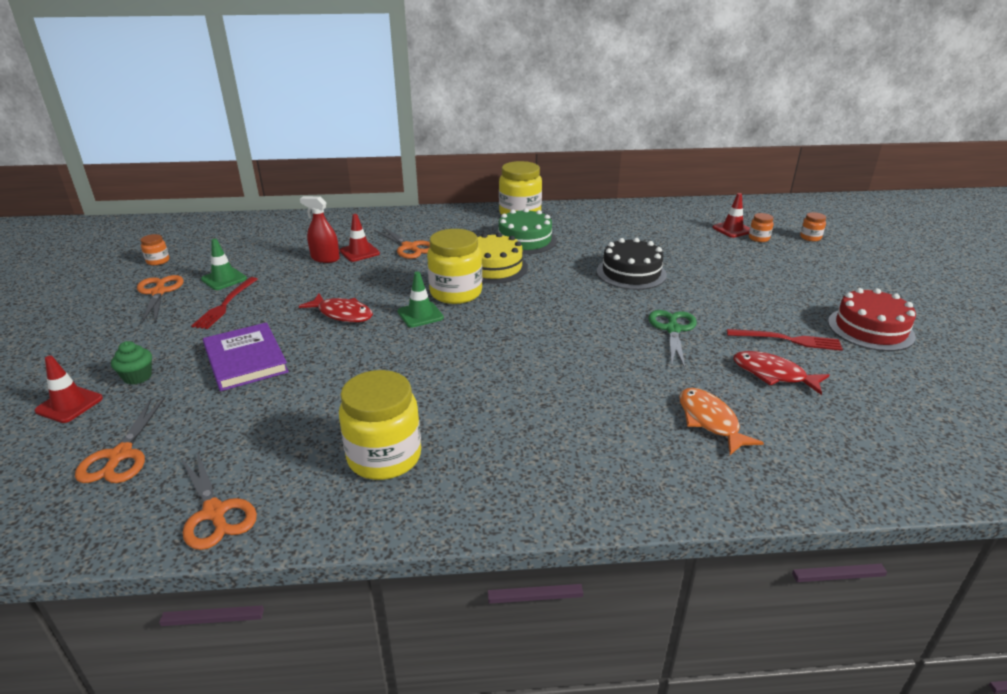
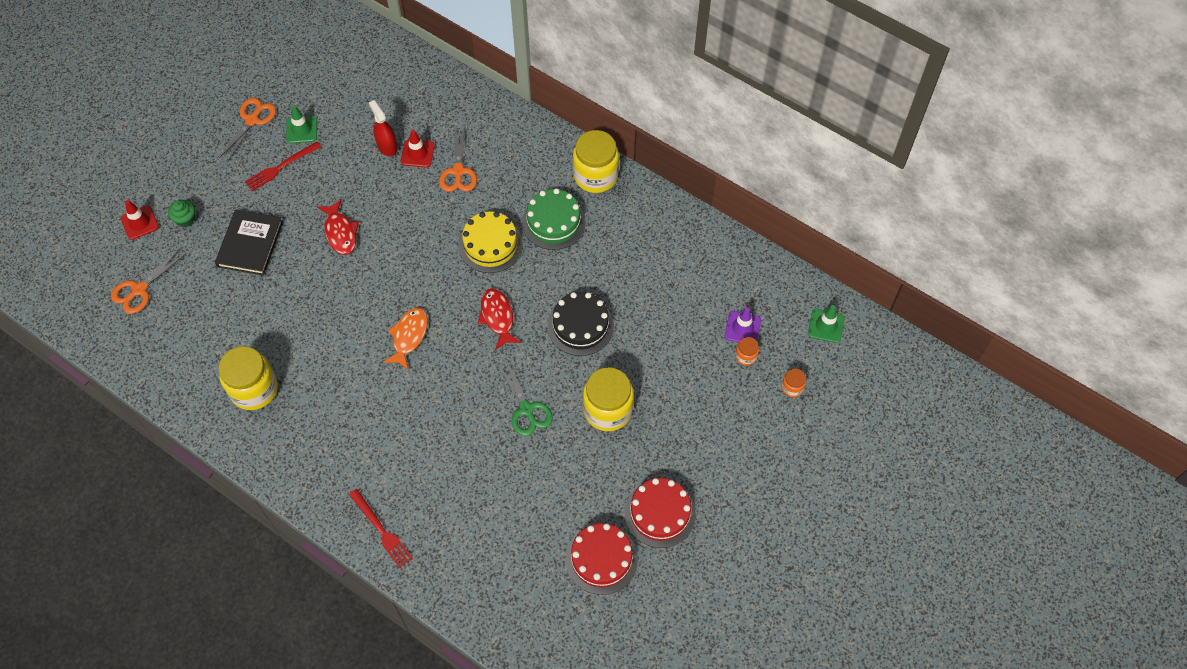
camera: 40 degrees right, 30 degrees up
(158, 261) = (277, 71): orange jar -> none
(215, 512) = (154, 368): orange scissors -> none
(246, 360) = (250, 244): purple book -> black book
(420, 315) = (386, 269): green traffic cone -> green traffic cone (826, 326)
(456, 293) = (432, 260): yellow jar -> yellow jar (607, 410)
(673, 329) = (526, 409): green scissors -> green scissors turned 105 degrees clockwise
(710, 421) = (443, 499): orange fish -> orange fish (409, 336)
(732, 229) = (742, 328): red traffic cone -> purple traffic cone
(773, 374) = (531, 497): red fish -> red fish (497, 317)
(787, 340) = (586, 478): red fork -> red fork (381, 530)
(893, 377) = (601, 559): none -> red cake

